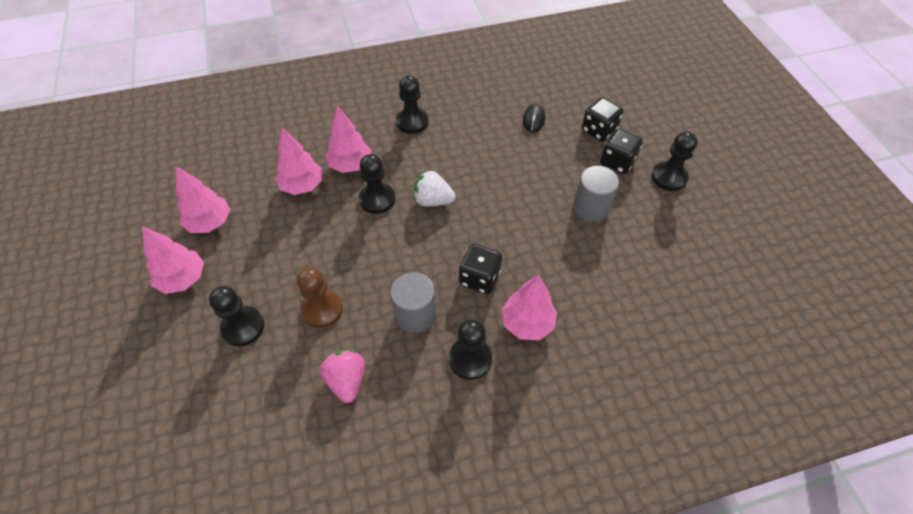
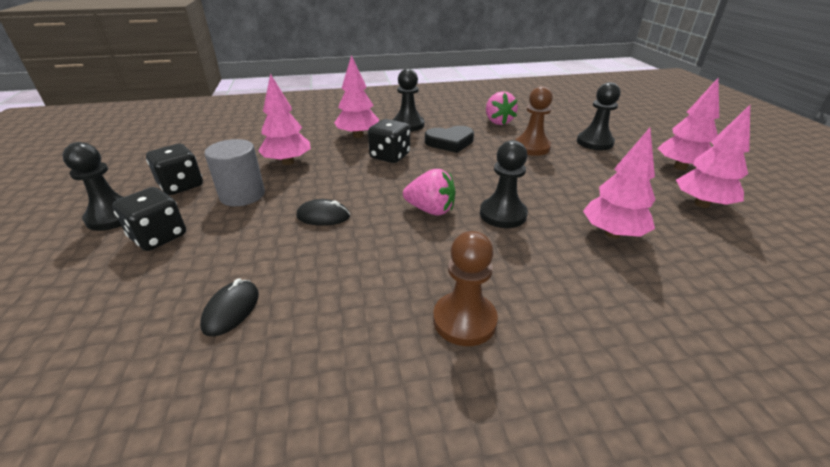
camera: 175 degrees left, 20 degrees down
(351, 165) = (554, 254): pink tree -> pink tree (288, 162)
(412, 122) = (464, 320): black pawn -> brown pawn
(415, 314) = (450, 142): grey cylinder -> black heart
(433, 200) = (430, 210): white strawberry -> pink strawberry
(513, 188) = (323, 216): none -> black mouse
(598, 130) = (135, 282): black dice -> black dice (181, 185)

